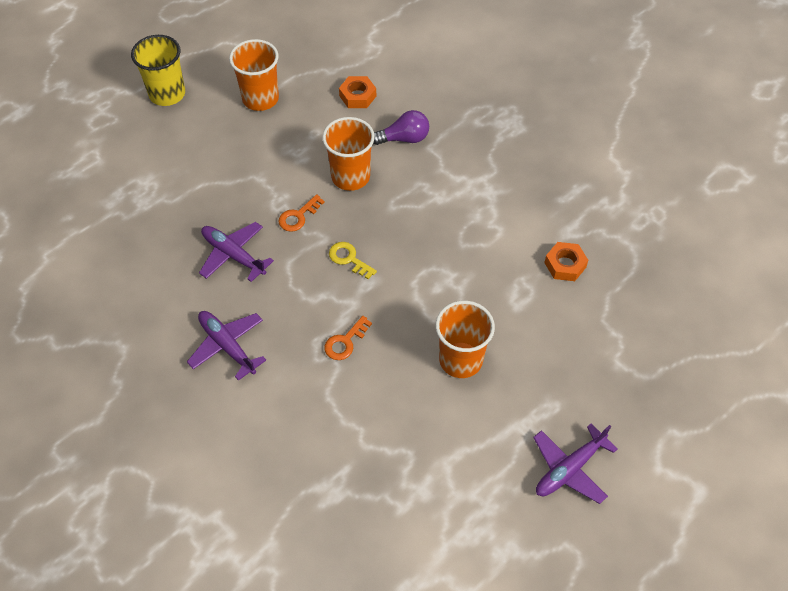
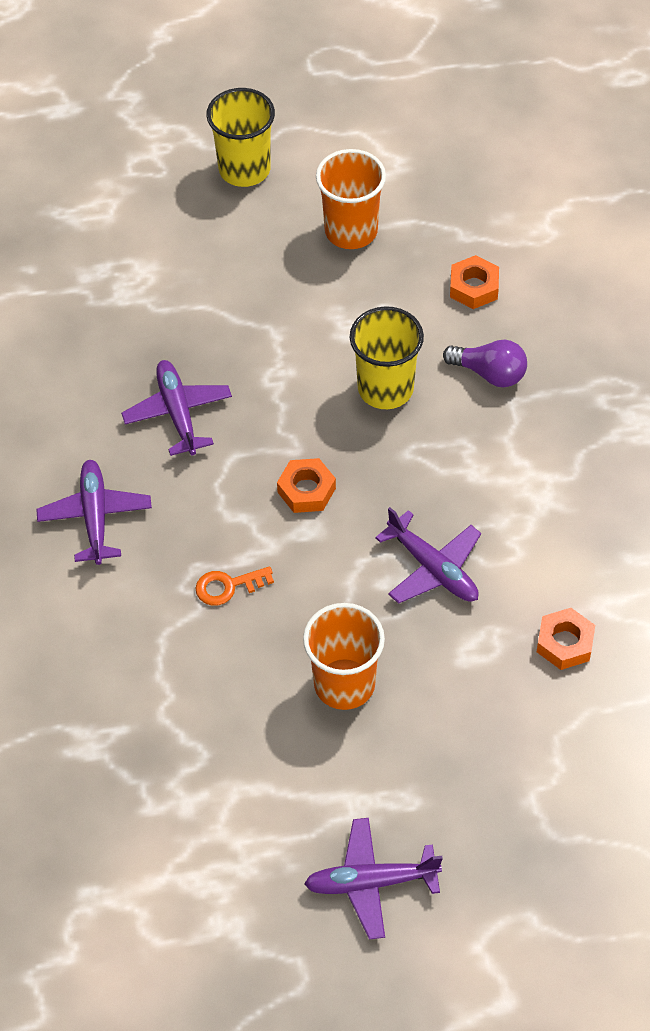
camera: 35 degrees right, 0 degrees up
(298, 216) = (286, 405): orange key -> none
(349, 259) = (306, 490): yellow key -> orange nut
(350, 177) = (385, 388): orange cup -> yellow cup
(459, 264) = (433, 568): none -> purple plane

